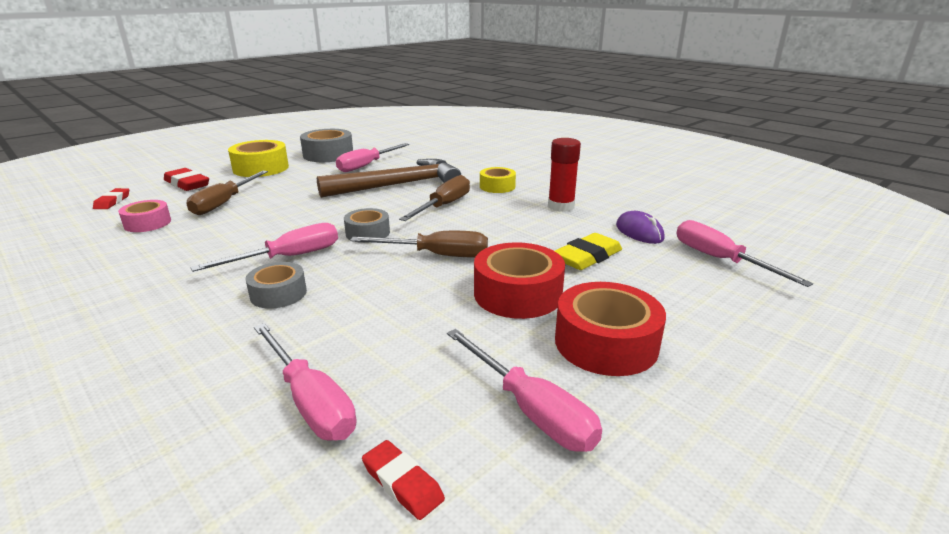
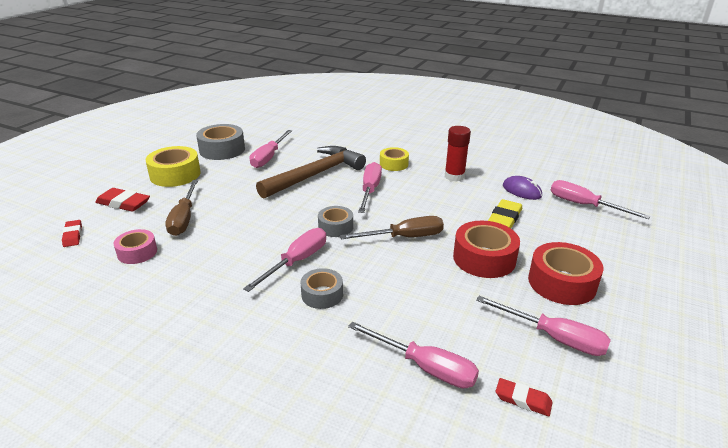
camera: 20 degrees left, 5 degrees up
(444, 206) = (370, 190): brown screwdriver -> pink screwdriver

